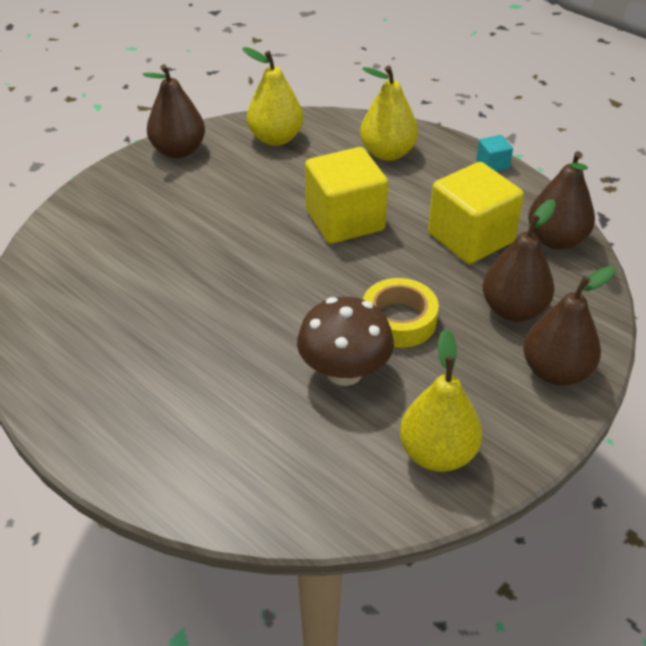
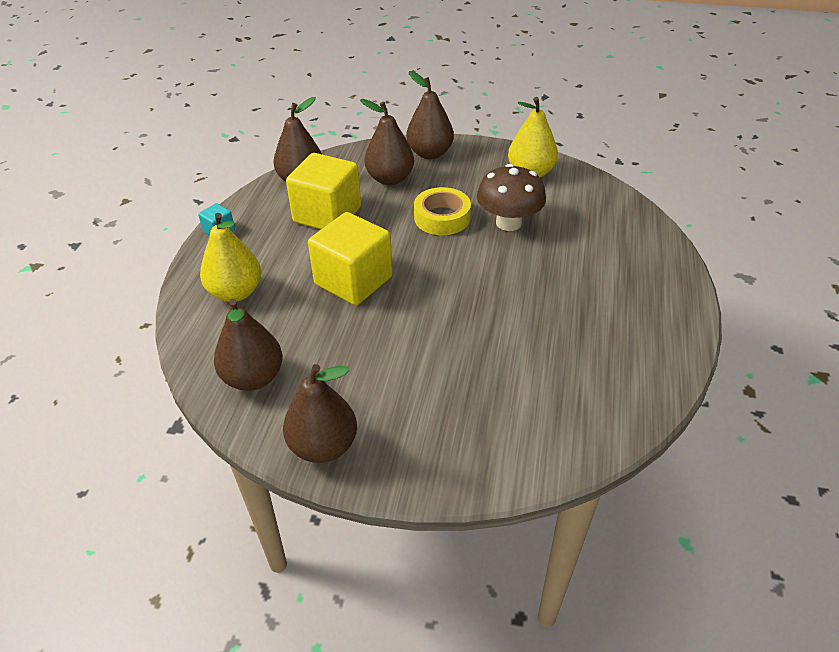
camera: 120 degrees left, 0 degrees up
(275, 138) = (253, 378): yellow pear -> brown pear

